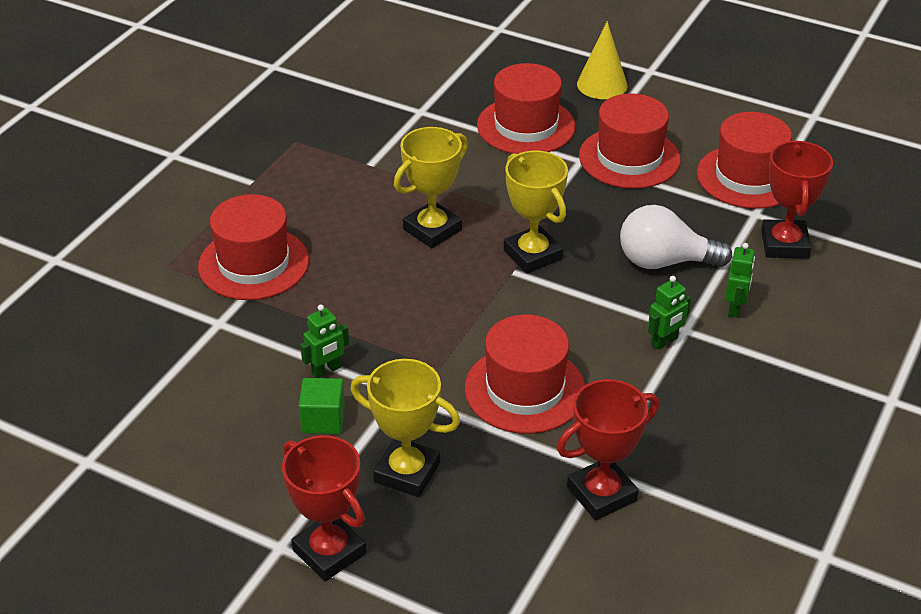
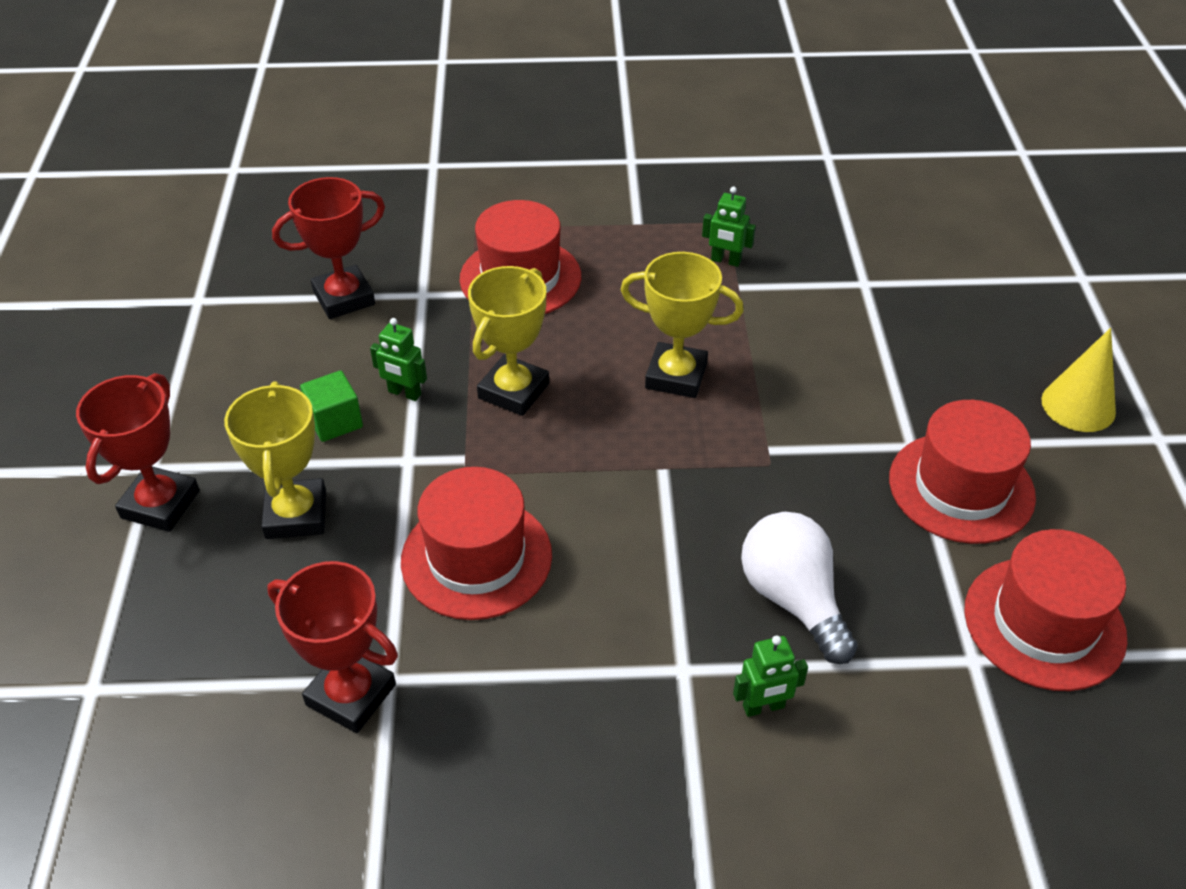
camera: 60 degrees right, 5 degrees up
(526, 126) = (926, 373): red hat -> none
(533, 255) = (703, 473): yellow trophy -> yellow trophy (513, 391)
(664, 341) = (646, 656): green robot -> green robot (725, 261)
(784, 244) = (939, 717): red trophy -> red trophy (344, 298)

